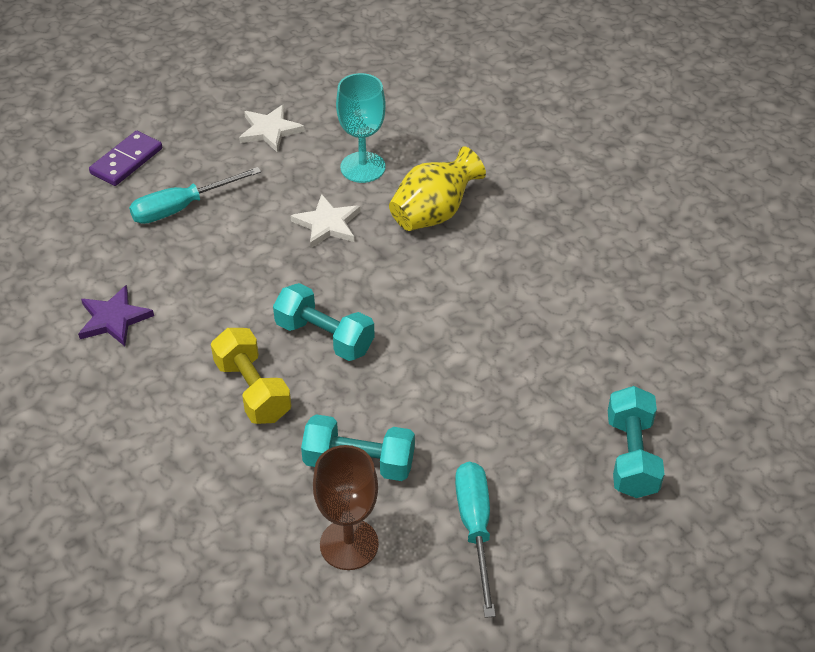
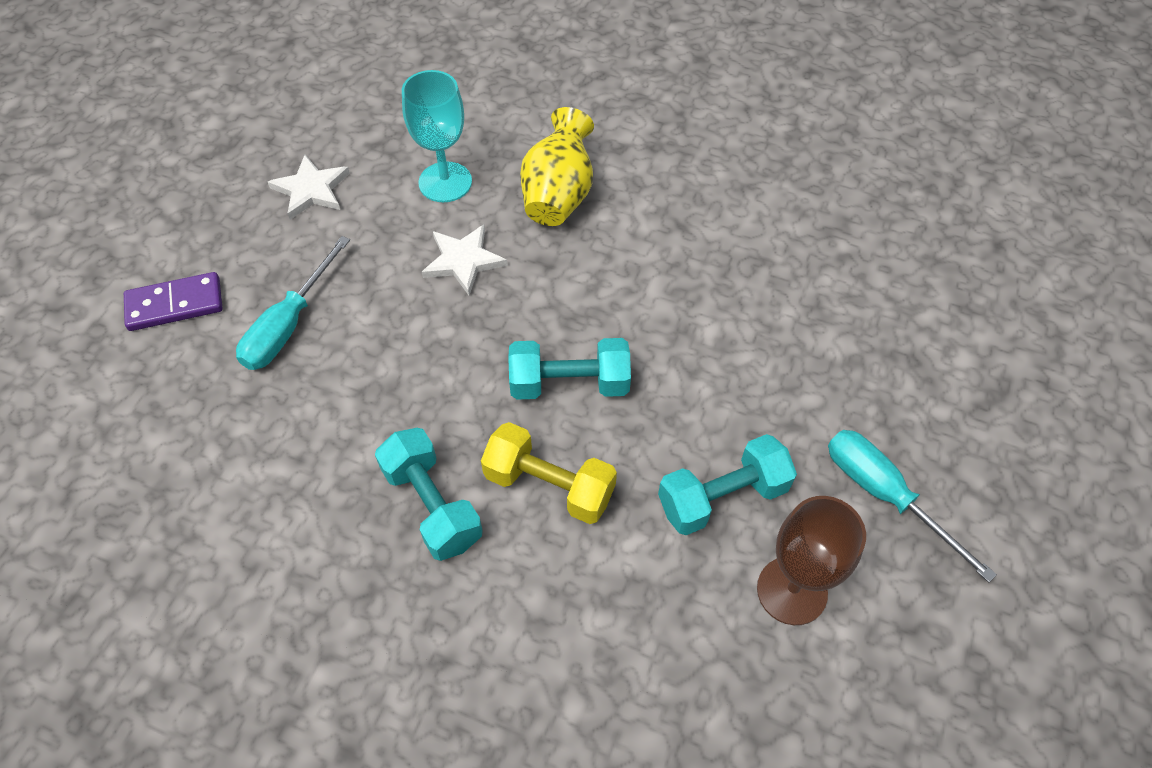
camera: 35 degrees left, 10 degrees up
(114, 319) = (324, 496): purple star -> none
(126, 161) = (175, 304): purple domino -> purple domino turned 75 degrees clockwise
(631, 456) = (942, 338): turquoise dumbbell -> turquoise dumbbell (432, 505)

